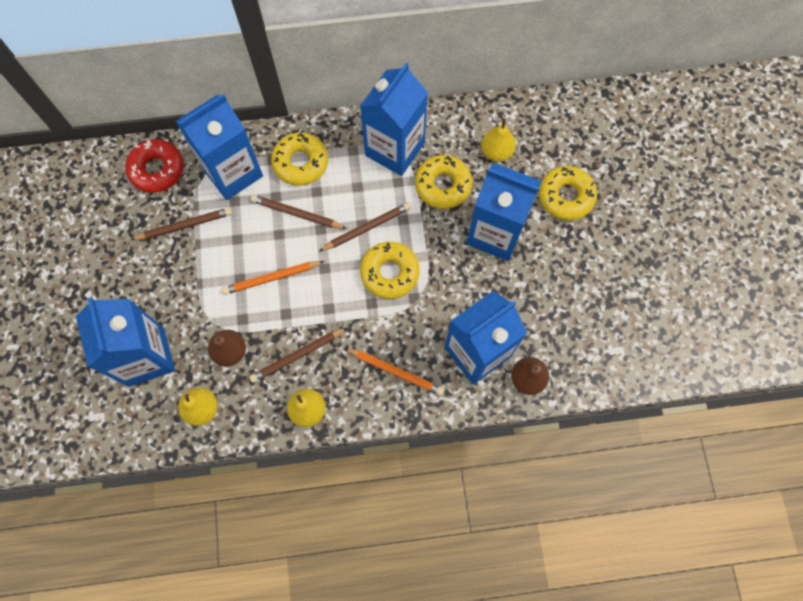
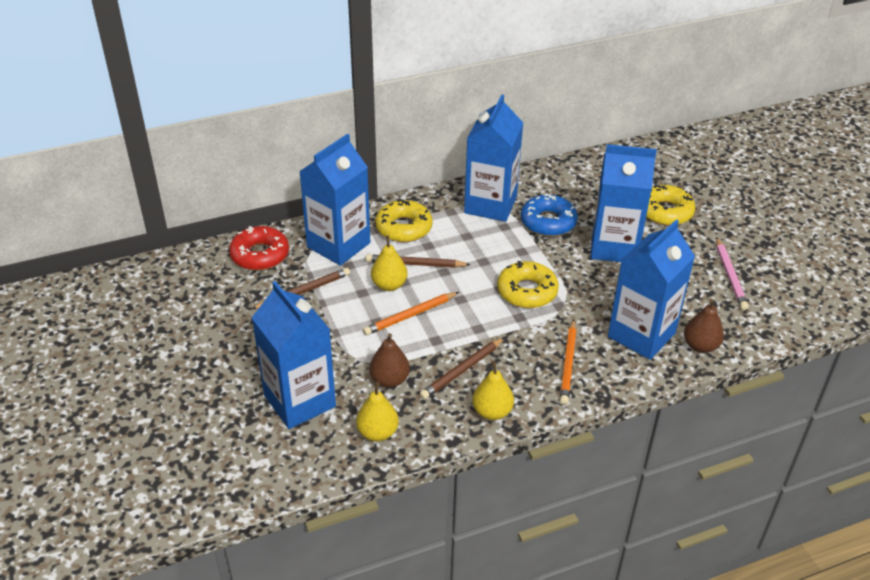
camera: 15 degrees left, 30 degrees down
(367, 228) = (489, 263): brown pencil -> none
(395, 371) = (568, 364): orange pencil -> orange pencil turned 90 degrees clockwise
(443, 185) = (548, 222): yellow donut -> blue donut
(496, 152) = (586, 192): yellow pear -> yellow pear (389, 285)
(594, 297) = (730, 276): none -> pink pencil

